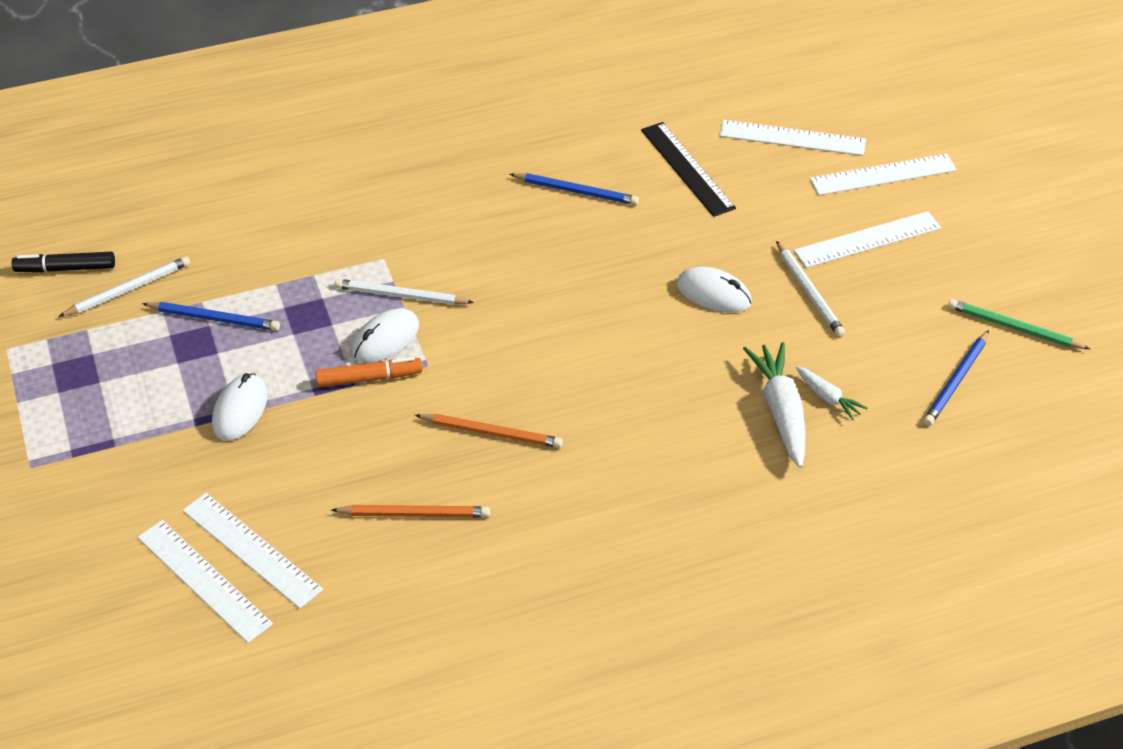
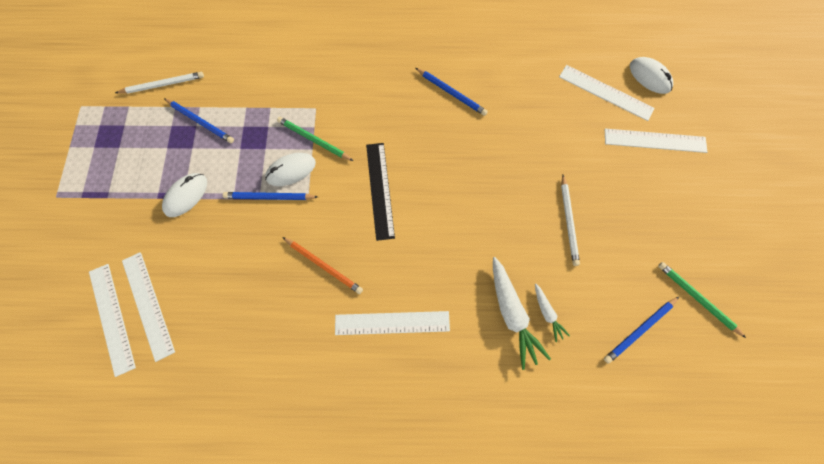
camera: 20 degrees right, 25 degrees up
(65, 269) = (136, 58): black marker -> none
(369, 378) = (269, 197): orange marker -> blue pencil
(401, 296) = (313, 140): white pencil -> green pencil
(414, 514) = (252, 313): orange pencil -> none
(687, 168) = (528, 96): black ruler -> black ruler (380, 190)
(713, 293) = (505, 202): white mouse -> white mouse (649, 77)
(781, 411) = (511, 313): white carrot -> white carrot turned 150 degrees clockwise
(867, 240) = (624, 191): white ruler -> white ruler (392, 323)

